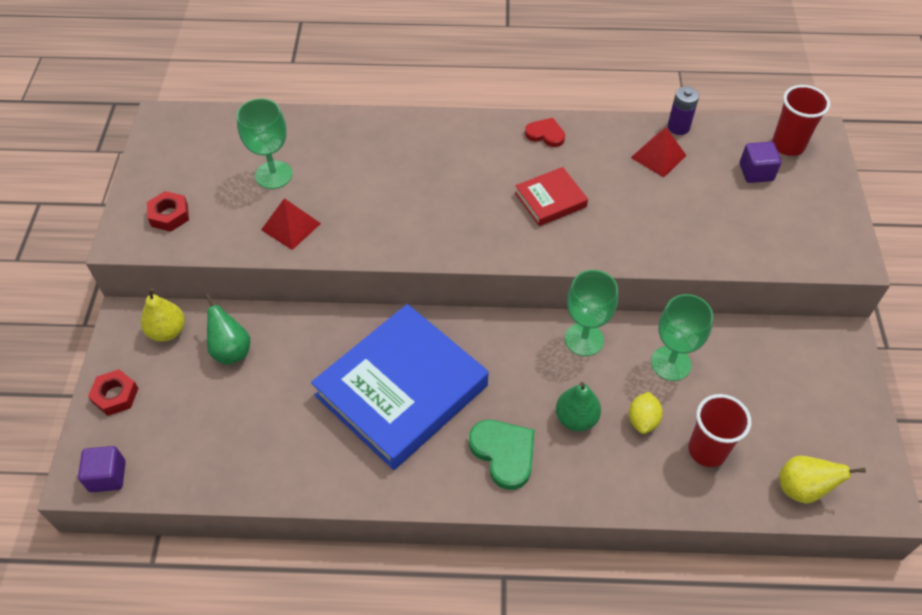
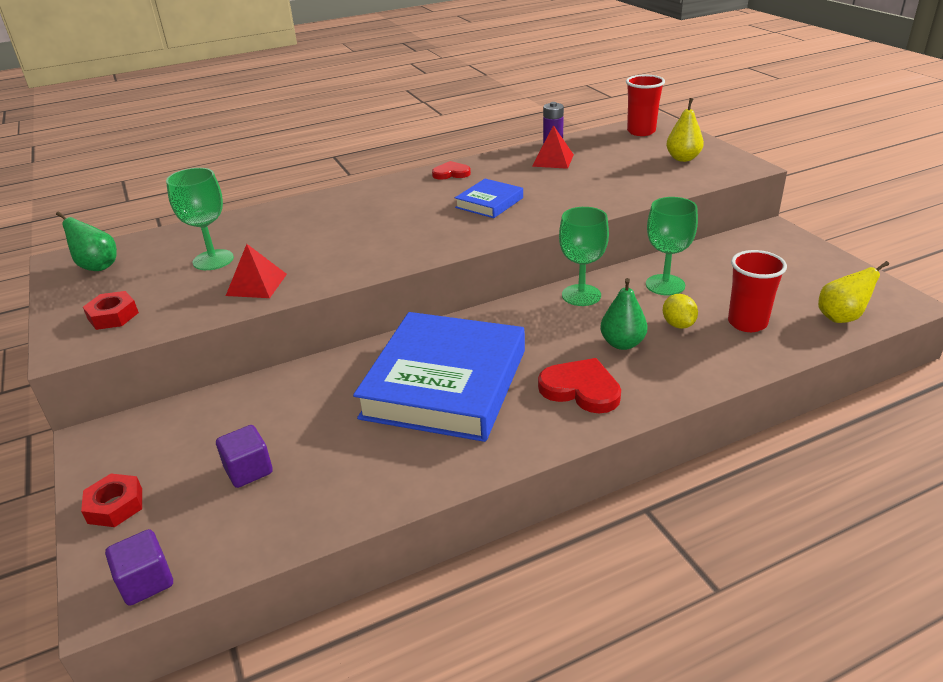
camera: 25 degrees left, 20 degrees down
(167, 331) = (151, 431): yellow pear -> yellow pear (683, 158)
(231, 350) = (238, 419): green pear -> green pear (97, 266)
(504, 453) = (581, 389): green heart -> red heart
(550, 200) = (489, 203): red book -> blue book
(756, 172) = (633, 148): purple cube -> purple cube (248, 470)

